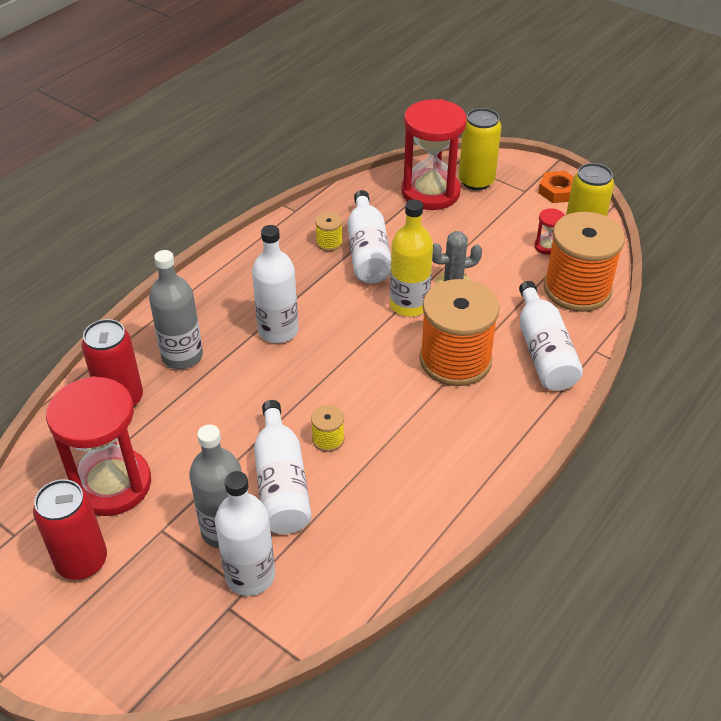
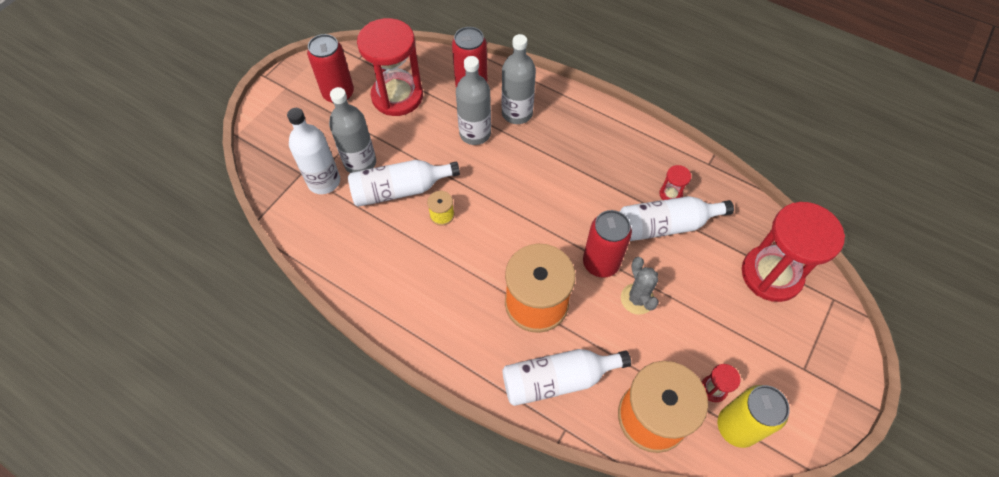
camera: 85 degrees right, 15 degrees up
(204, 400) = (475, 133): none -> grey bottle
(278, 331) = (553, 169): white bottle -> none
(329, 242) = (670, 194): yellow spool -> red hourglass
(409, 305) = (600, 263): yellow bottle -> red can
(476, 181) = (805, 318): yellow can -> none
(558, 191) = (815, 405): orange nut -> none

